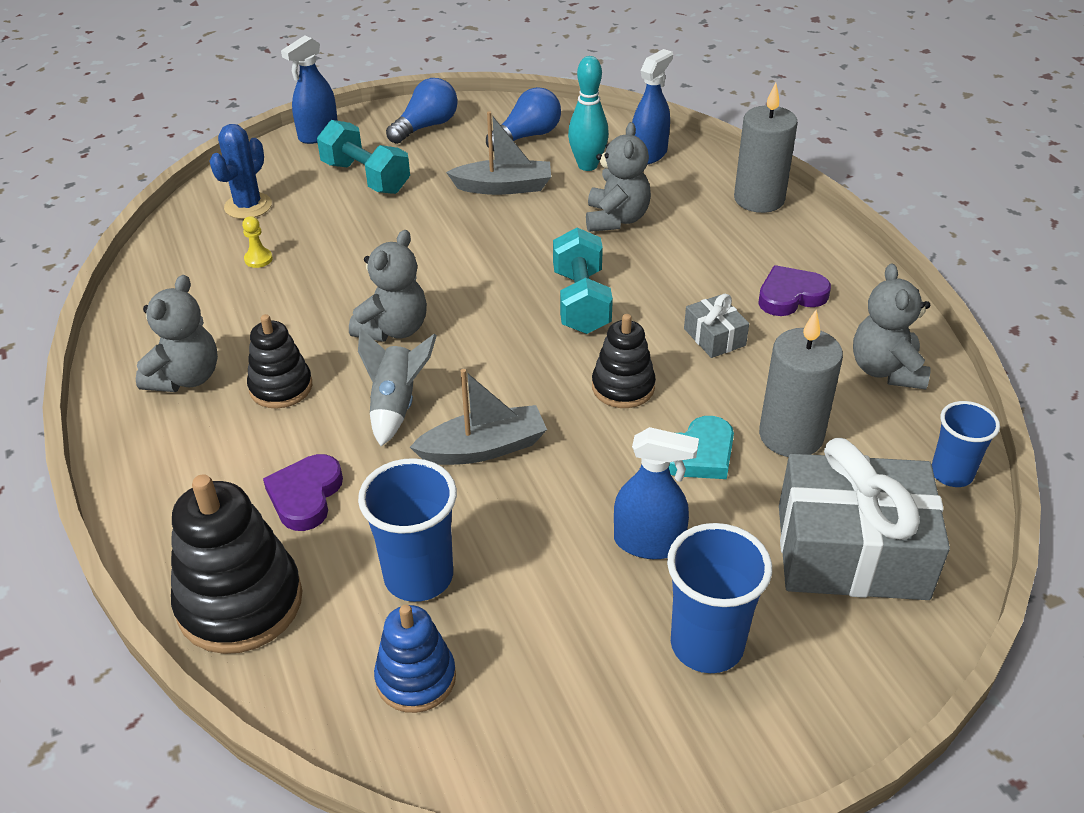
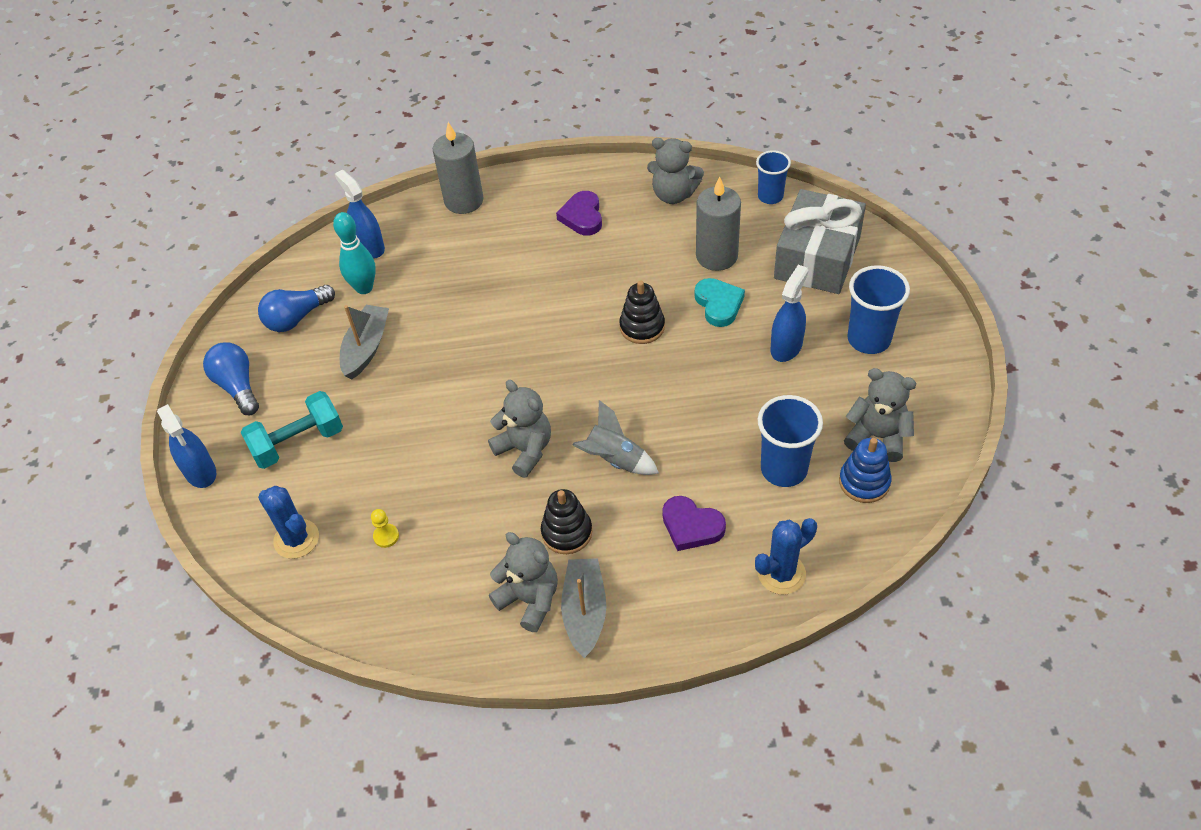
camera: 70 degrees left, 10 degrees up
(240, 602) = (781, 573): black stacking toy -> blue cactus
(483, 448) = (677, 415): grey boat -> grey boat (585, 612)
(527, 136) = (297, 318): blue light bulb -> blue light bulb turned 105 degrees counterclockwise
(581, 302) = (540, 329): turquoise dumbbell -> none
(616, 219) = (448, 287): grey teddy bear -> grey teddy bear (877, 436)
(714, 337) = (609, 267): grey gift -> none

